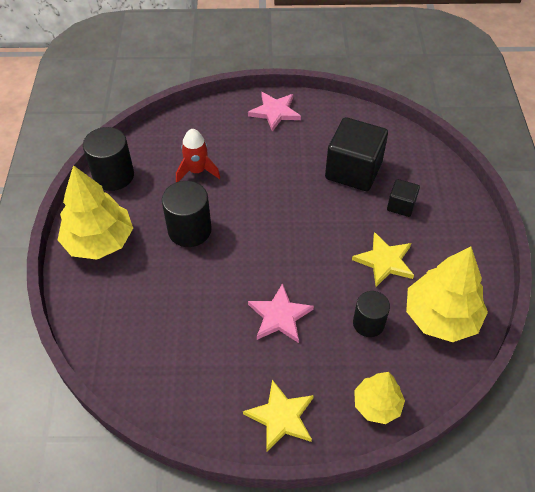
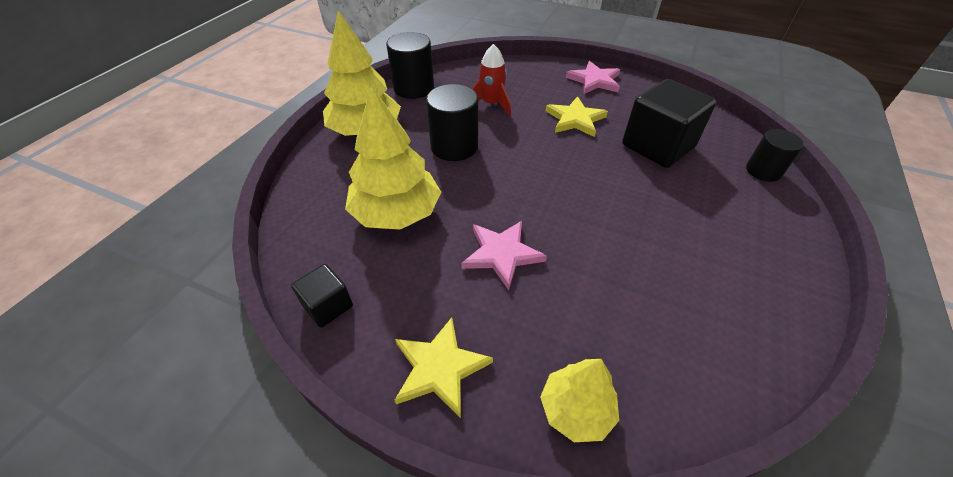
camera: 25 degrees right, 5 degrees down
(368, 323) = (609, 302): black cylinder -> black cylinder (763, 171)
(384, 261) = (659, 241): yellow star -> yellow star (575, 119)
(401, 205) = (703, 193): black cube -> black cube (328, 306)
(441, 316) = (716, 331): yellow tree -> yellow tree (396, 213)

